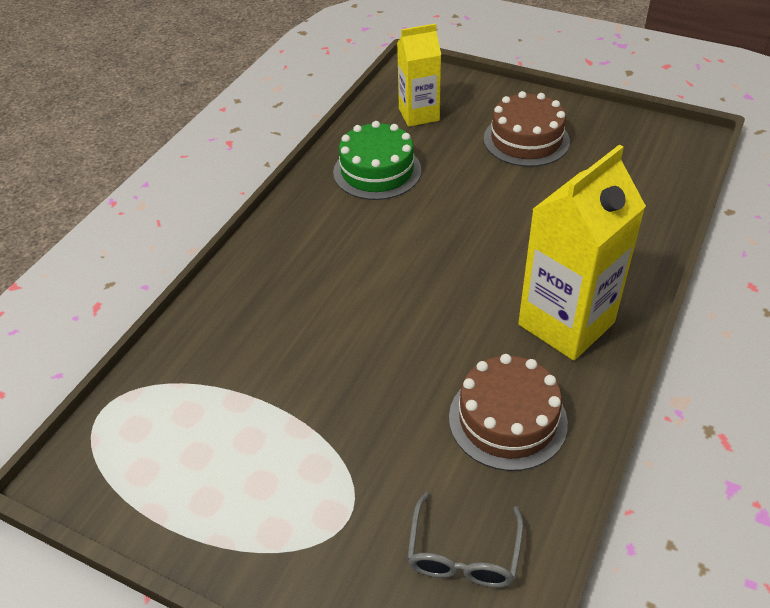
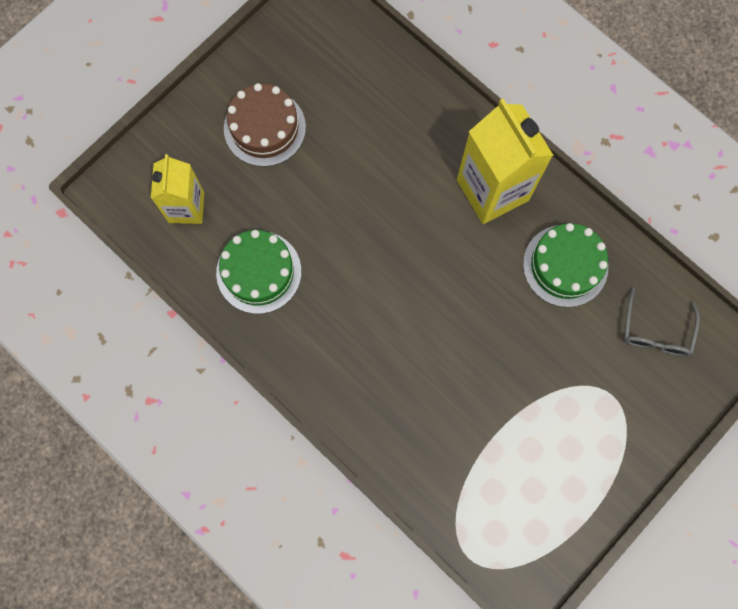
camera: 75 degrees left, 30 degrees up
(463, 552) = (656, 331): grey glasses -> grey glasses turned 75 degrees clockwise
(507, 419) = (565, 265): brown cake -> green cake

